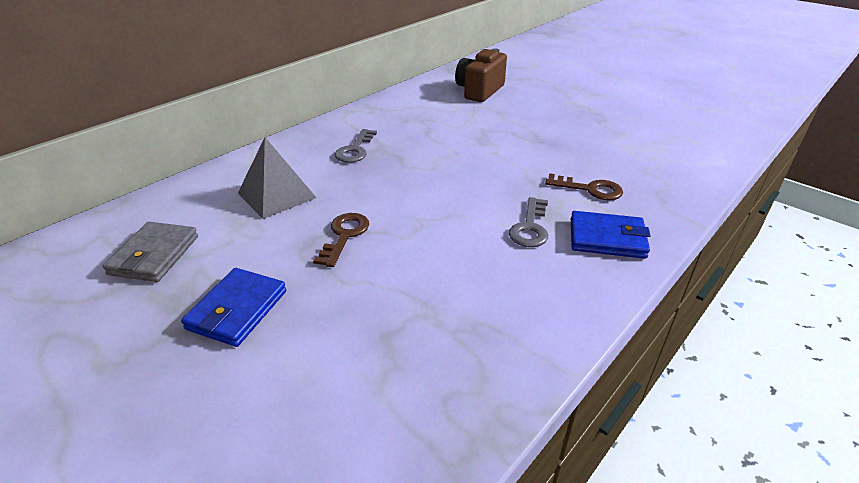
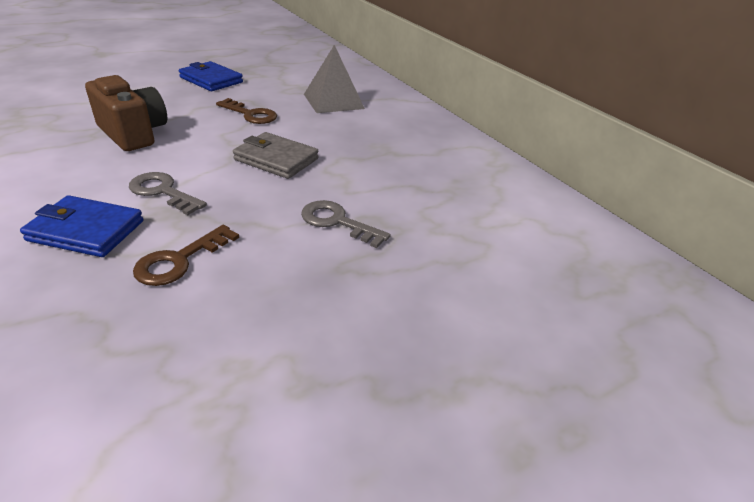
camera: 105 degrees right, 0 degrees up
(154, 255) = (291, 67): grey wallet -> grey wallet (276, 159)
(355, 150) = (393, 140): grey key -> grey key (337, 222)
(479, 91) = (554, 268): brown camera -> brown camera (133, 134)
(607, 238) = (86, 230): blue wallet -> blue wallet turned 75 degrees clockwise

